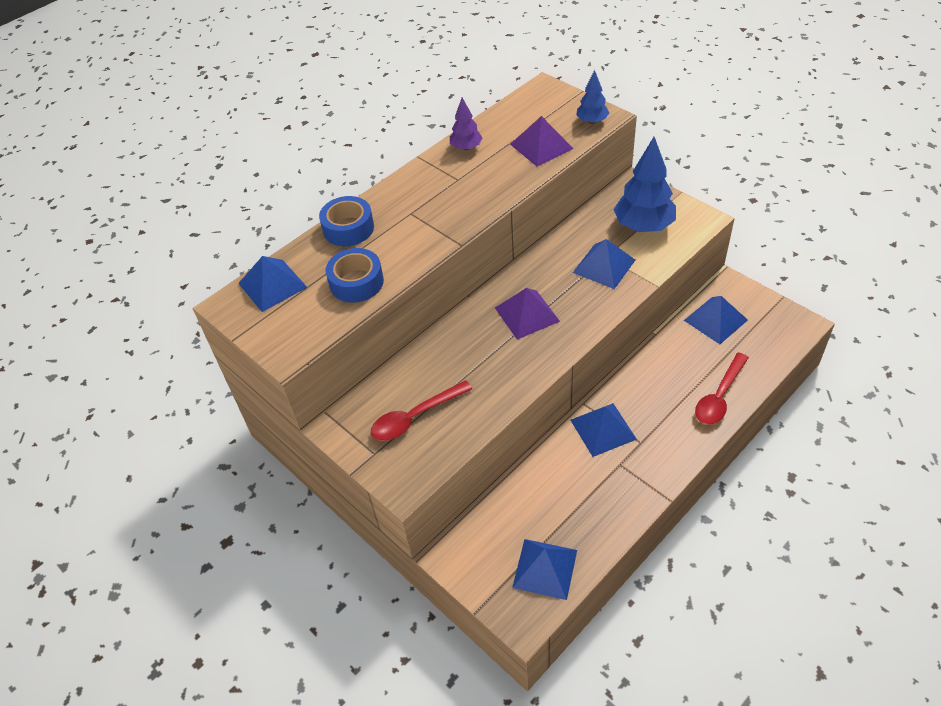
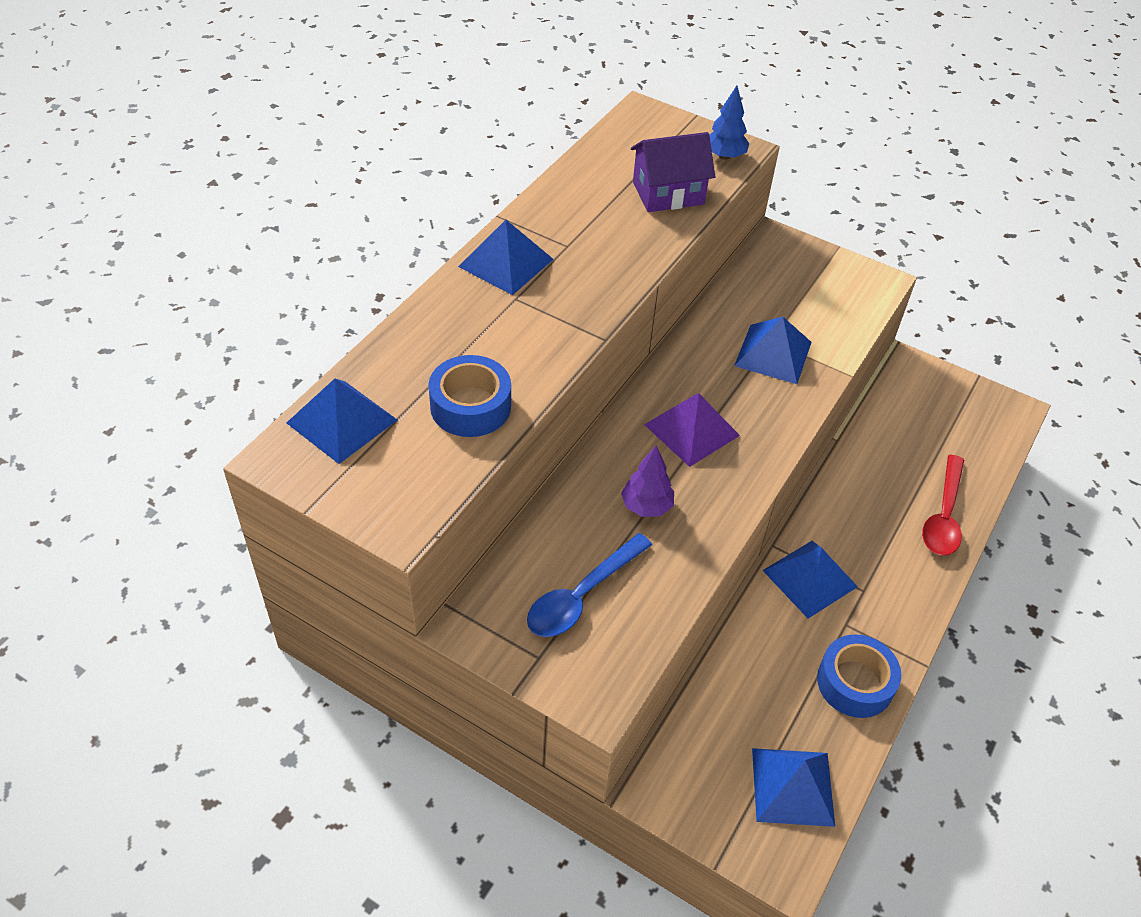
camera: 20 degrees left, 0 degrees up
(348, 228) = (431, 327): blue tape -> blue tape (855, 683)
(414, 417) = (581, 596): red spoon -> blue spoon
(466, 147) = (564, 200): purple tree -> purple tree (646, 506)
(541, 146) = (668, 193): purple pyramid -> purple house
(643, 226) = (806, 295): blue tree -> none
(715, 320) = (907, 414): blue pyramid -> blue pyramid (506, 263)

